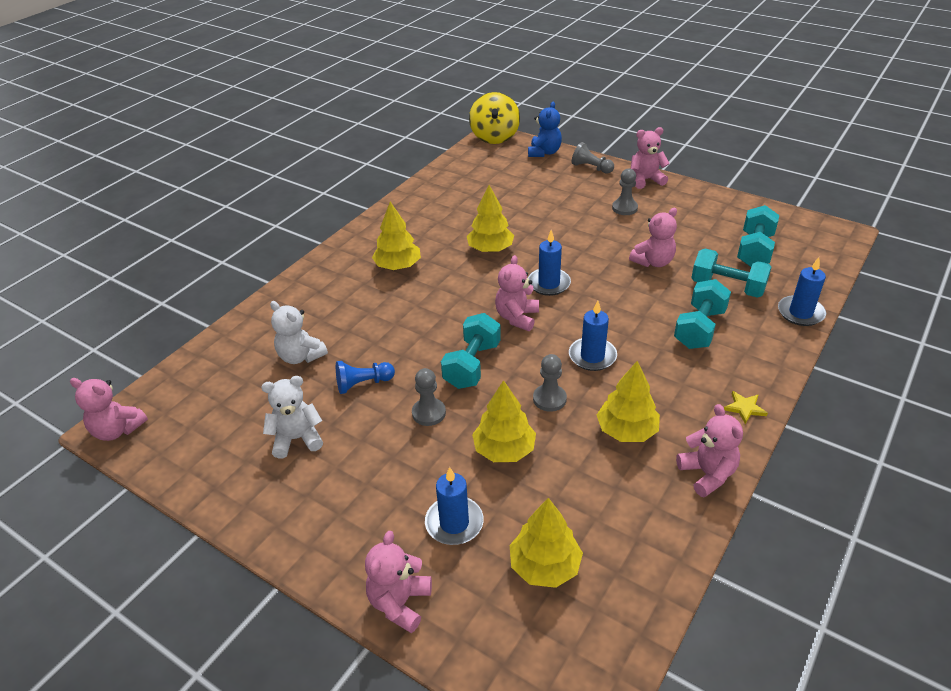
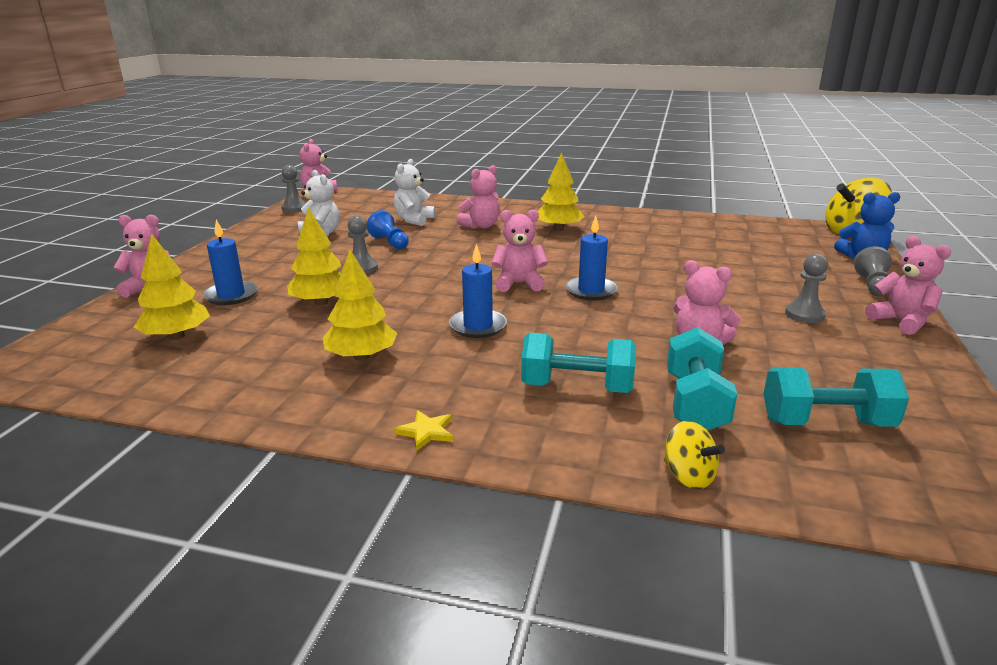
camera: 70 degrees right, 15 degrees down
(472, 365) = (433, 275): turquoise dumbbell -> none
(490, 249) = (625, 258): yellow tree -> none
(549, 399) = (398, 313): grey pawn -> grey pawn (294, 208)
(707, 474) = (299, 411): pink teddy bear -> pink teddy bear (481, 226)
(800, 313) = (688, 476): blue candle -> yellow spinning top

